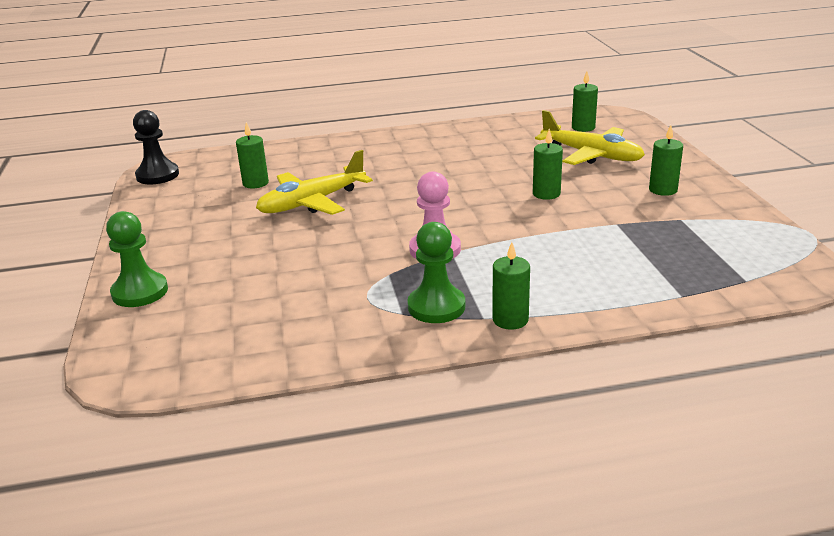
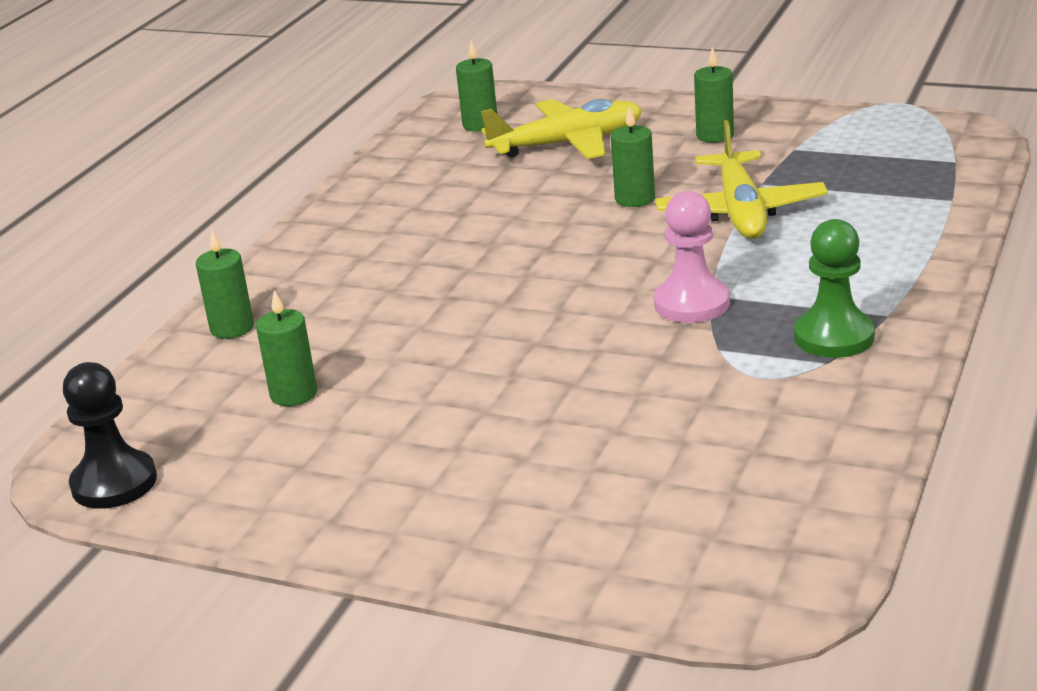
camera: 55 degrees left, 0 degrees up
(140, 292) = (546, 557): green pawn -> none
(312, 202) = (434, 360): yellow plane -> yellow plane (740, 211)
(510, 320) = (908, 301): green candle -> green candle (232, 328)

